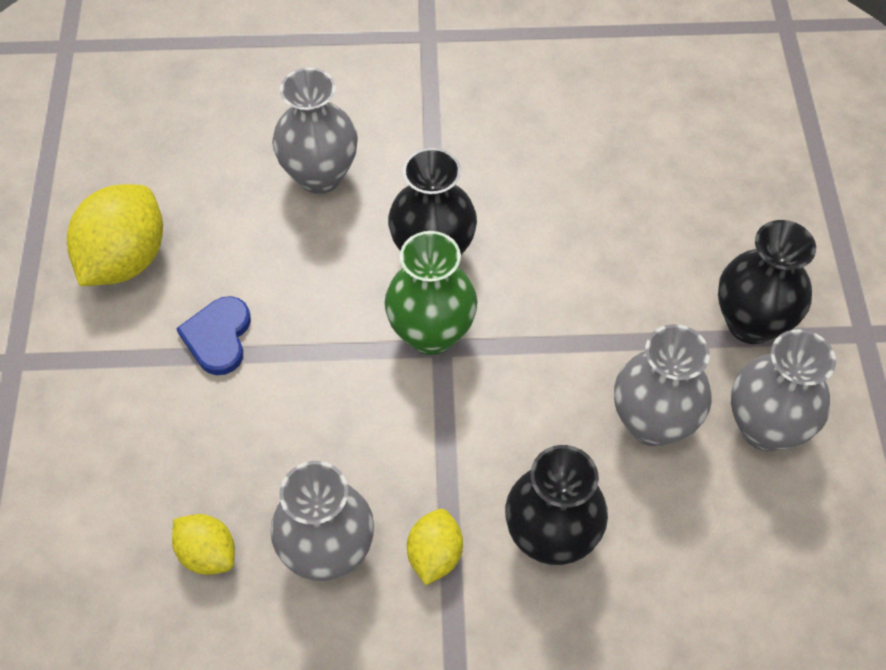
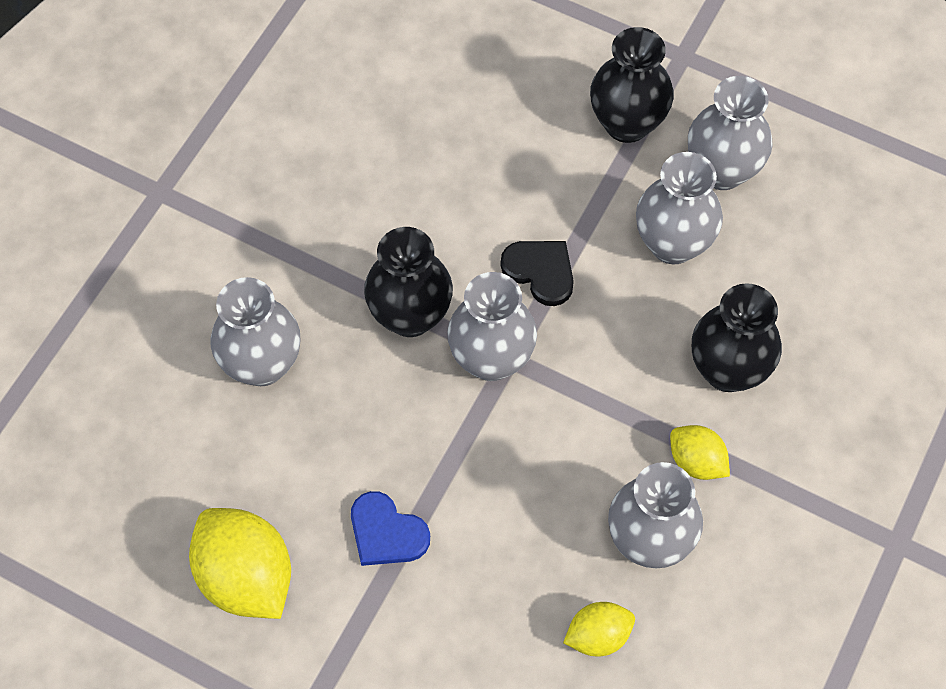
camera: 60 degrees left, 5 degrees up
(431, 333) = (491, 359): green vase -> grey vase
(544, 328) = (540, 271): none -> black heart

